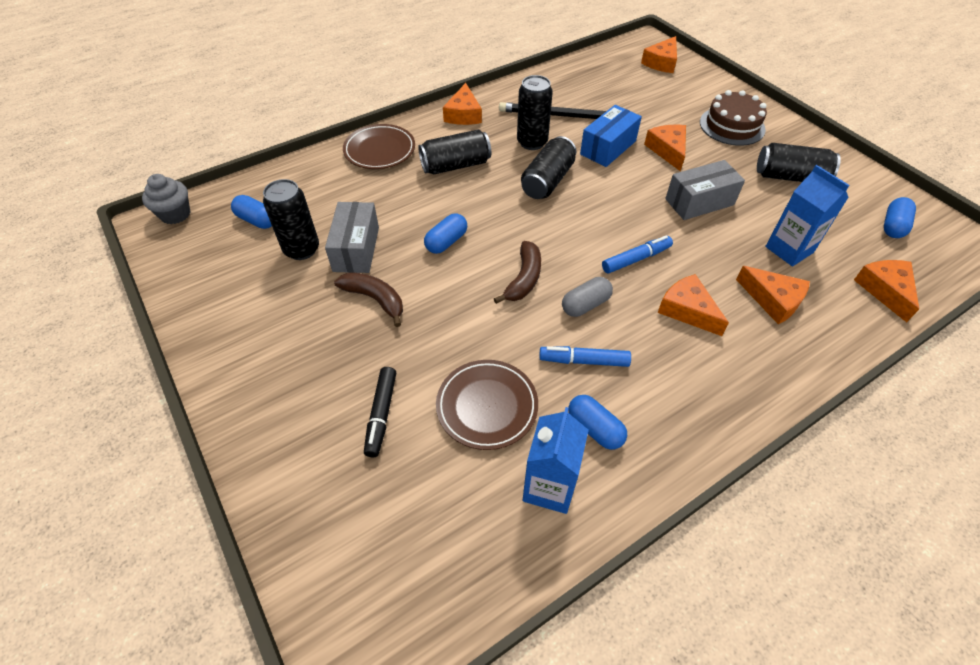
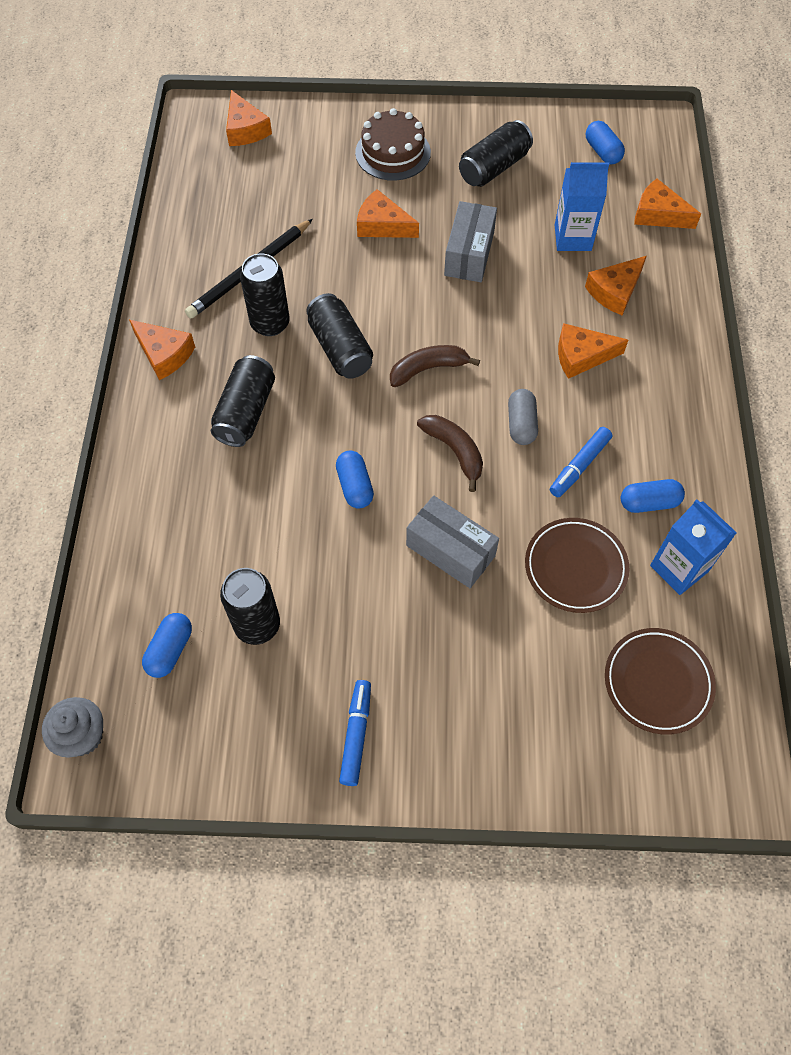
camera: 55 degrees left, 10 degrees up
(257, 220) = (170, 650): blue capsule -> blue capsule turned 45 degrees counterclockwise
(356, 249) = (299, 572): grey box -> grey box (450, 550)
(375, 299) = (385, 591): brown banana -> brown banana (428, 369)
(380, 150) = (154, 468): brown plate -> brown plate (657, 682)
(381, 415) = (528, 655): black marker -> none
(608, 147) = (336, 267): blue box -> none
(636, 259) = (498, 350): blue marker -> blue marker (356, 734)
(773, 300) = (615, 291): orange cheese -> orange cheese turned 150 degrees clockwise

